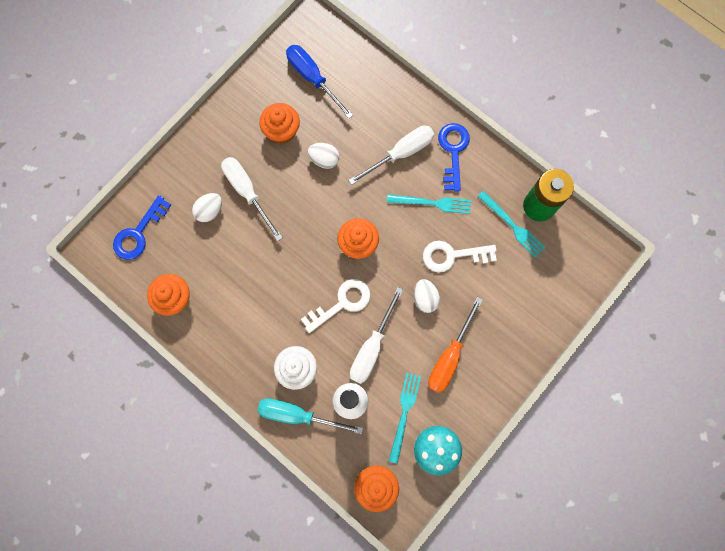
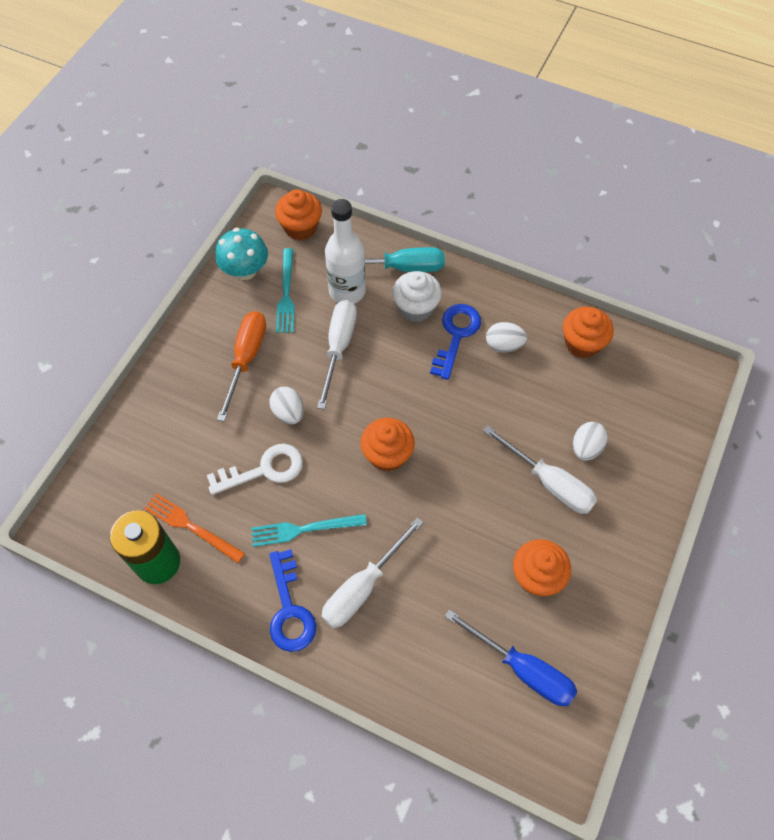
camera: 165 degrees right, 15 degrees down
(138, 233) = (658, 401): blue key -> blue key (456, 335)
(324, 159) = (465, 551): white egg -> white egg (504, 345)
(342, 303) = (387, 384): white key -> none
(512, 225) = (191, 527): turquoise fork -> orange fork

